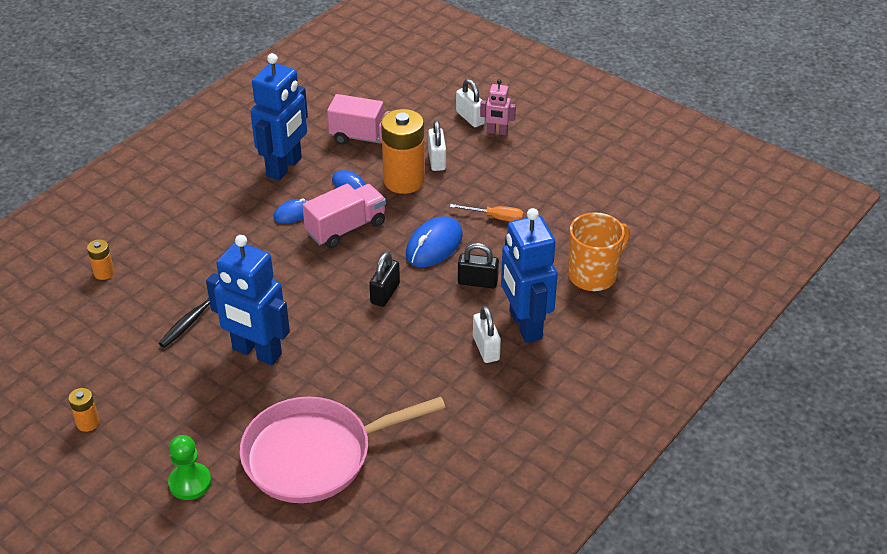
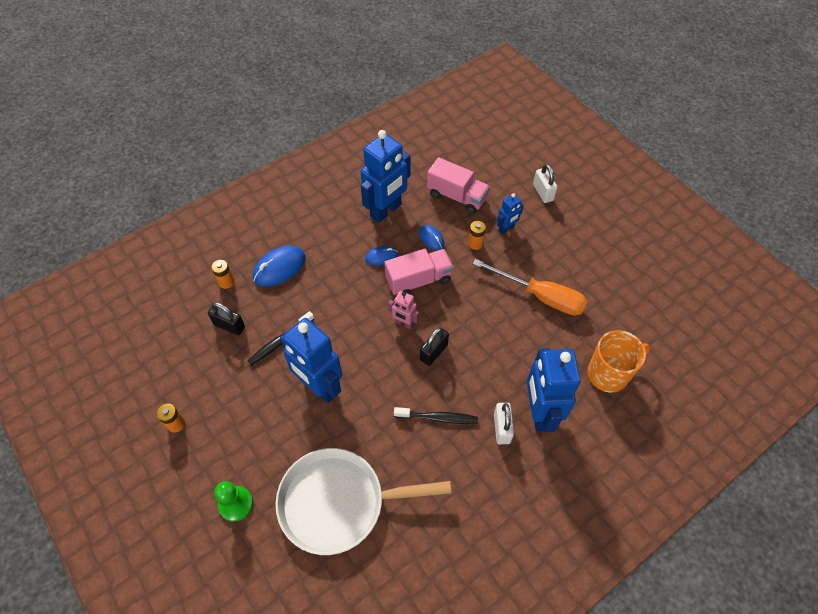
camera: 15 degrees right, 15 degrees up
(315, 455) = (338, 502): pink pan -> white pan
(404, 181) = (475, 243): orange battery -> orange battery, size x0.46
(409, 353) = (438, 418): none -> black toothbrush
(434, 245) = (484, 313): blue mouse -> blue mouse (279, 268)
(437, 160) = (506, 229): white padlock -> blue robot
(477, 282) = (510, 358): black padlock -> black padlock (229, 326)
(495, 217) = (540, 296): orange screwdriver -> orange screwdriver, size x1.94
(497, 132) = (561, 211): pink robot -> pink robot (404, 323)

